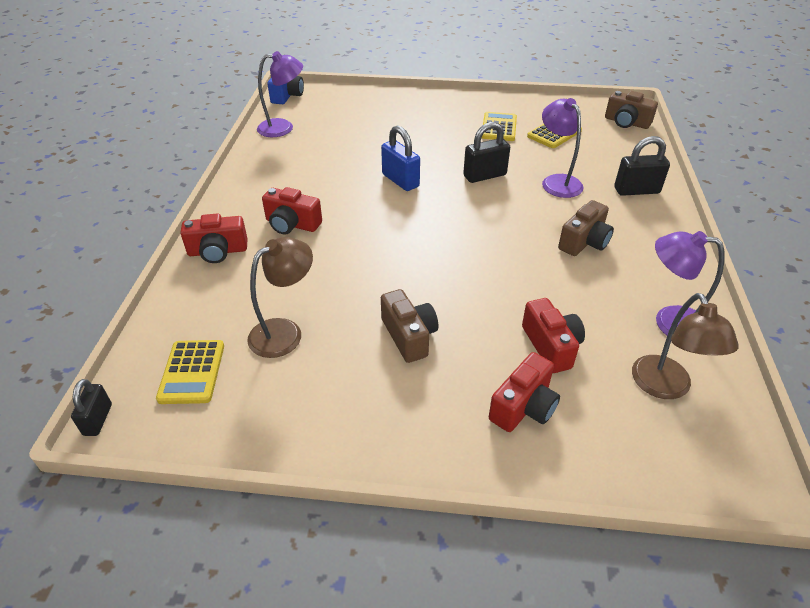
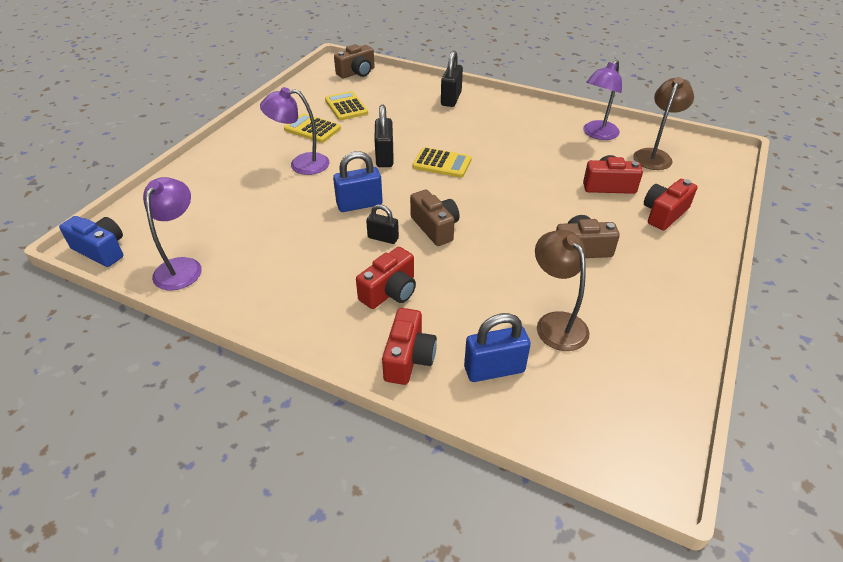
camera: 70 degrees left, 0 degrees up
(98, 419) = (649, 484): black padlock -> black padlock (383, 238)
(192, 372) = (595, 399): yellow calculator -> yellow calculator (442, 163)
(215, 301) = (494, 369): none -> blue padlock
(524, 407) = (664, 214): red camera -> red camera turned 105 degrees counterclockwise
(557, 181) = (417, 126): purple lamp -> purple lamp (301, 164)
(584, 242) = (501, 138): brown camera -> brown camera (435, 227)
(665, 387) = (654, 155): brown lamp -> brown lamp turned 75 degrees counterclockwise

